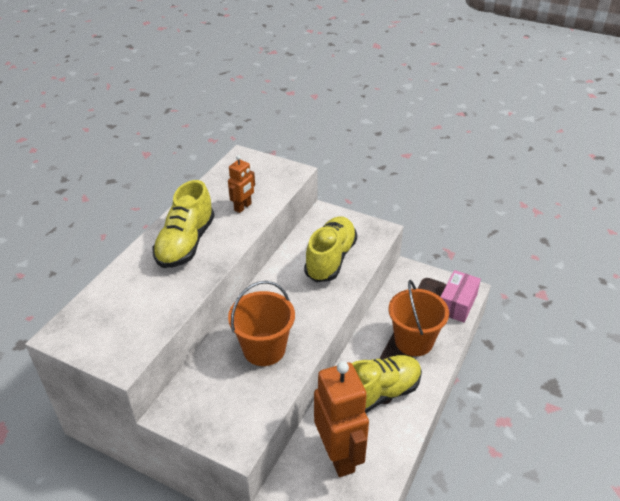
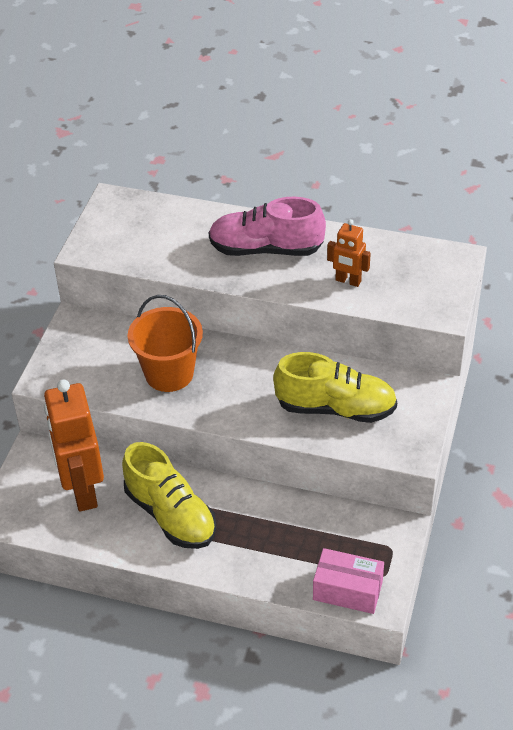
camera: 80 degrees right, 5 degrees up
(186, 243) = (266, 249): yellow shoe -> pink shoe
(339, 455) = (82, 491): orange robot -> orange robot turned 105 degrees clockwise
(413, 341) = (264, 544): orange bucket -> none

